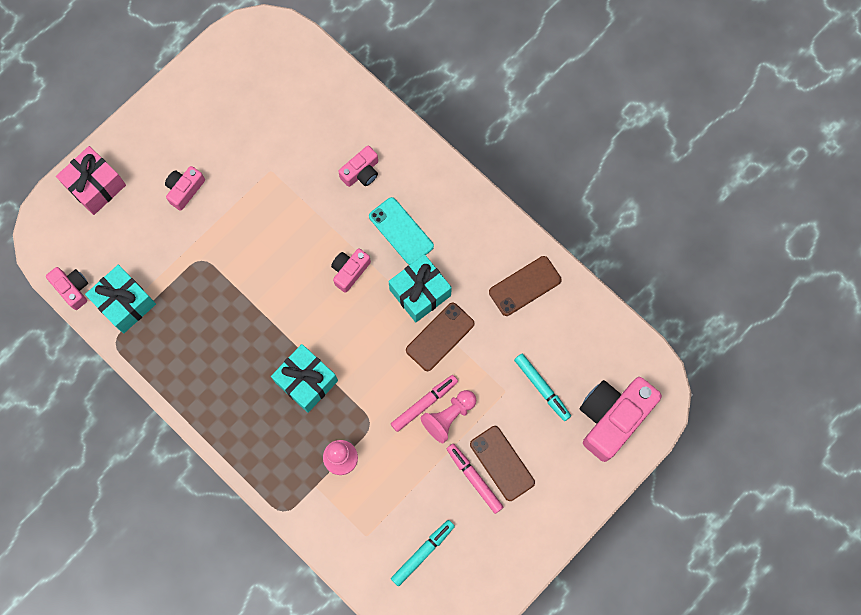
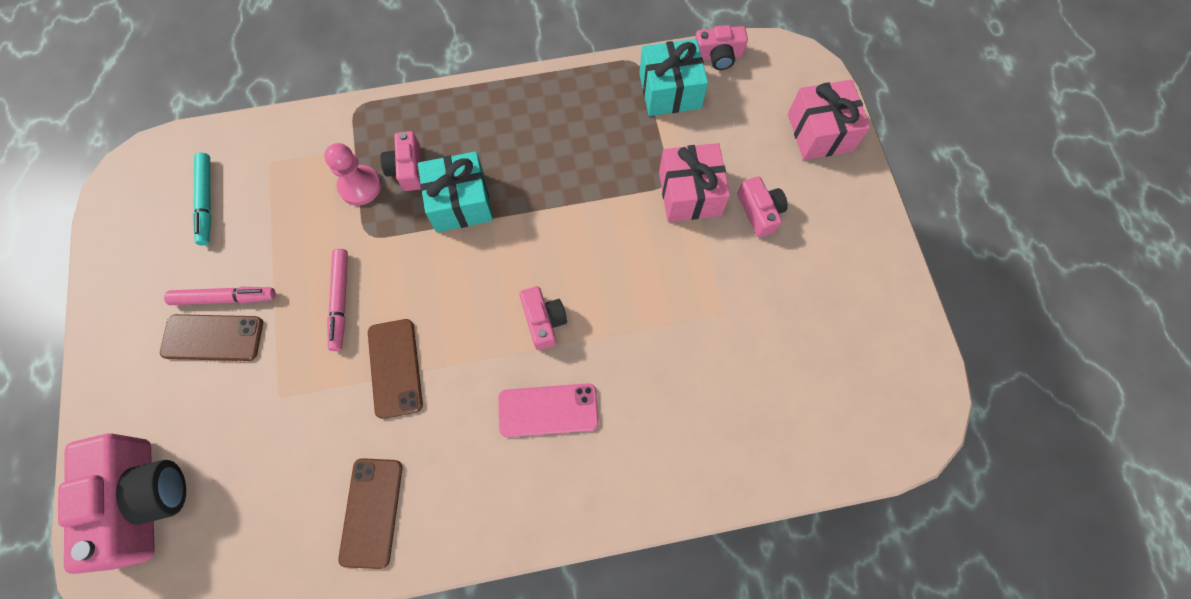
camera: 125 degrees right, 5 degrees down
(200, 240) = (689, 193): none -> pink gift
(361, 172) = (654, 413): pink camera -> pink camera (407, 169)
(401, 231) = (548, 410): turquoise phone -> pink phone
(420, 292) = (461, 381): turquoise gift -> none
(448, 417) = (306, 316): pink pawn -> none
(542, 388) = (246, 441): turquoise marker -> none

